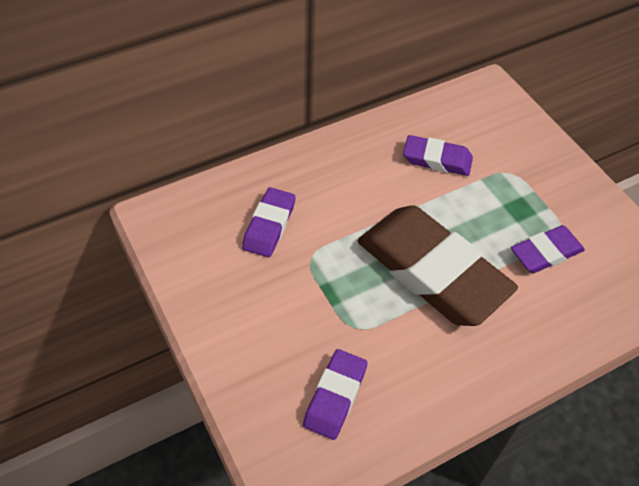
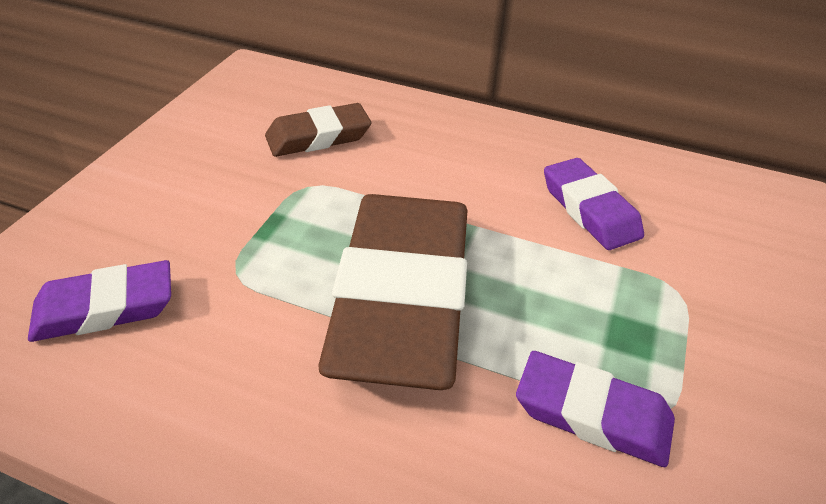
camera: 50 degrees right, 10 degrees down
(269, 225) = (318, 137): purple eraser -> brown eraser

